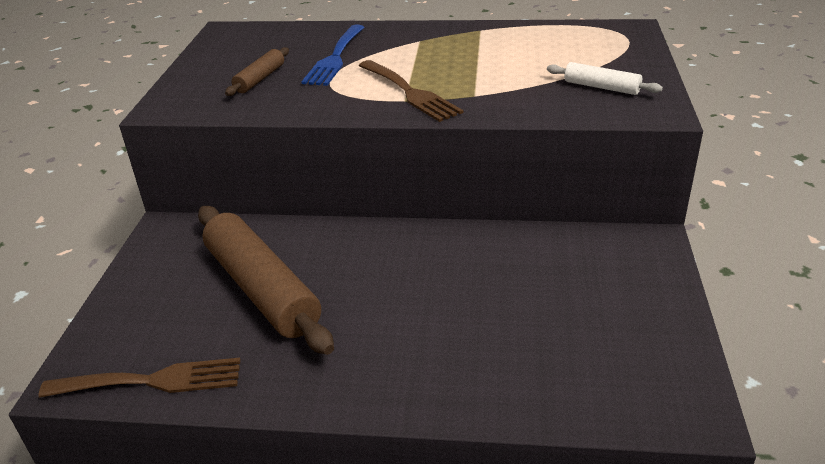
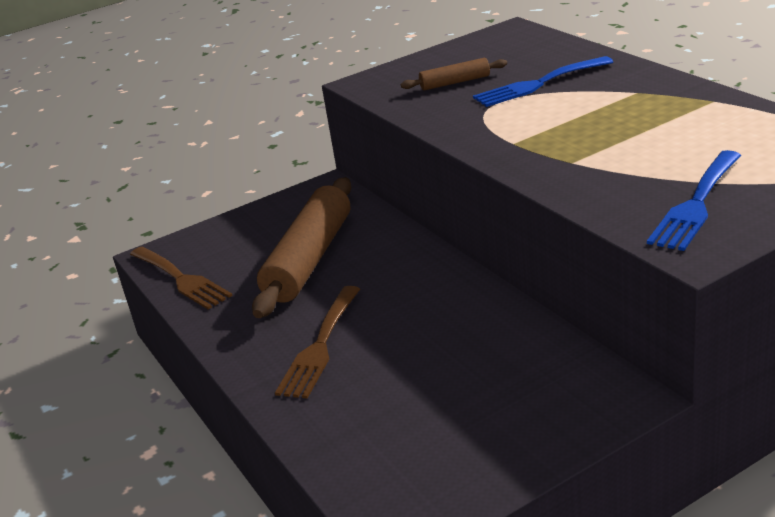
camera: 55 degrees right, 5 degrees down
(410, 92) = (529, 138): brown fork -> brown fork (320, 346)
(601, 87) = (696, 204): white rolling pin -> blue fork

